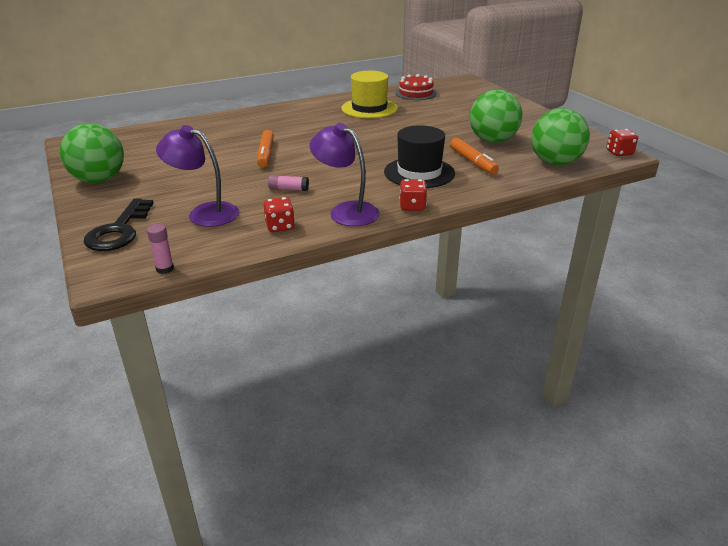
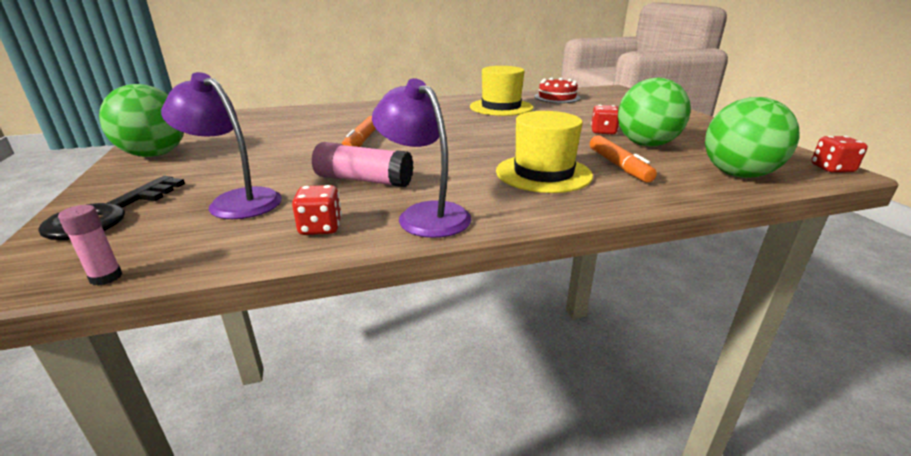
camera: 10 degrees right, 5 degrees down
(288, 189) = (364, 180): pink glue stick -> pink glue stick, size x1.84
(412, 206) = (523, 216): red dice -> red dice (603, 132)
(419, 173) = (543, 173): black hat -> yellow hat

